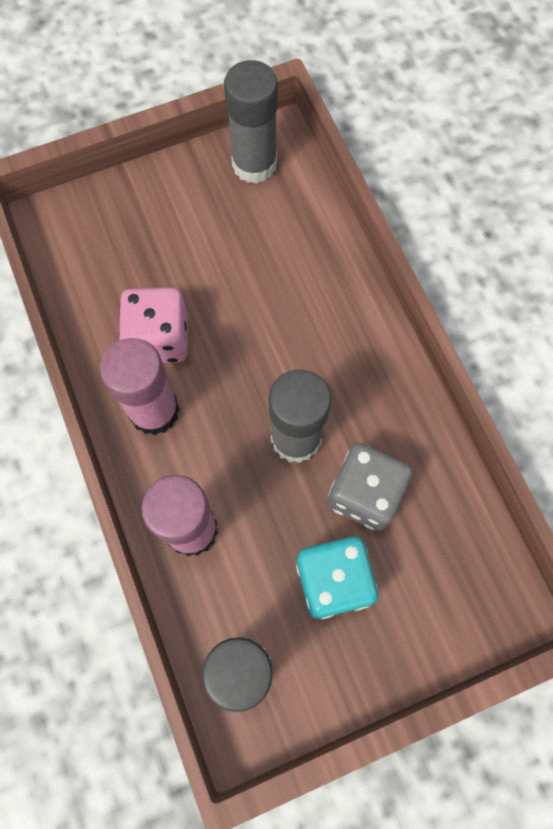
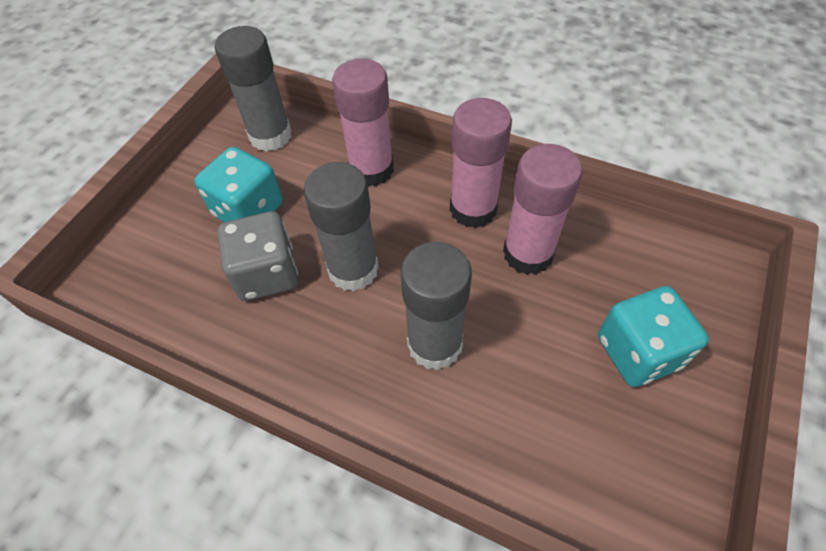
camera: 140 degrees right, 15 degrees down
(159, 339) = (528, 253): pink dice -> pink glue stick
(174, 221) = (638, 352): none -> turquoise dice
(254, 164) = (650, 482): grey glue stick -> grey glue stick (435, 344)

